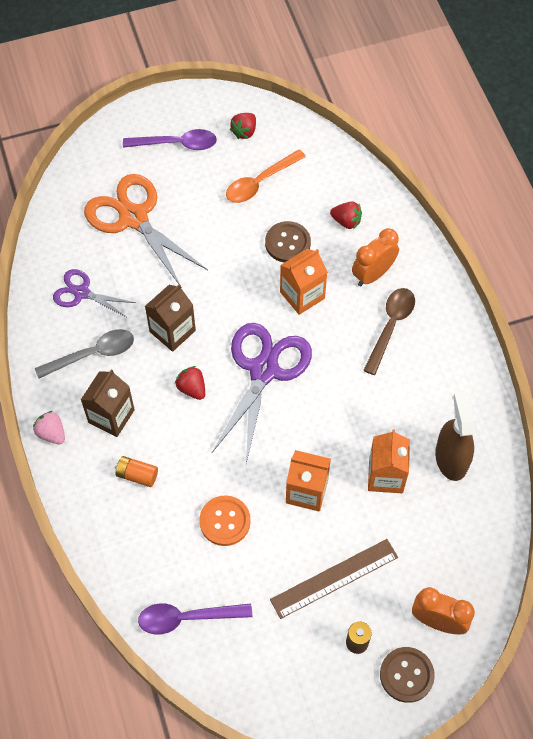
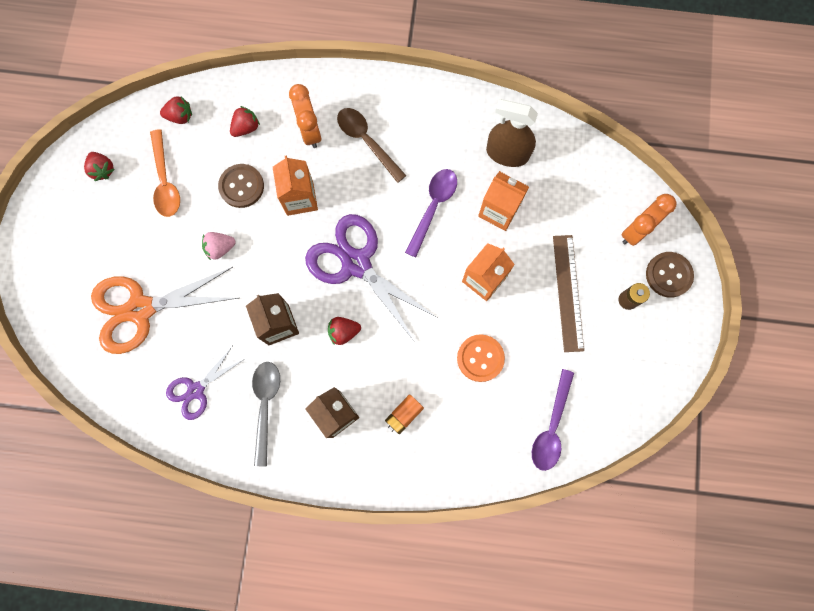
camera: 65 degrees left, 15 degrees up
(51, 433) = (327, 475): pink strawberry -> pink strawberry (220, 248)
(177, 144) = (81, 235): purple spoon -> purple spoon (433, 207)
(327, 165) = (180, 116): none -> red strawberry

